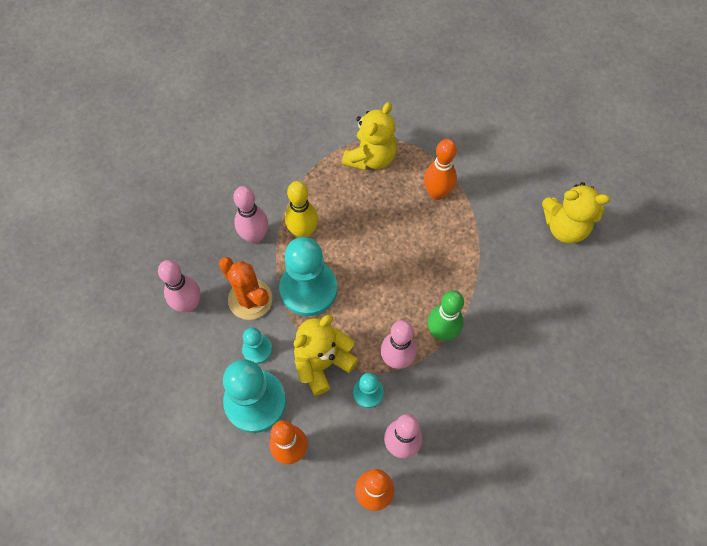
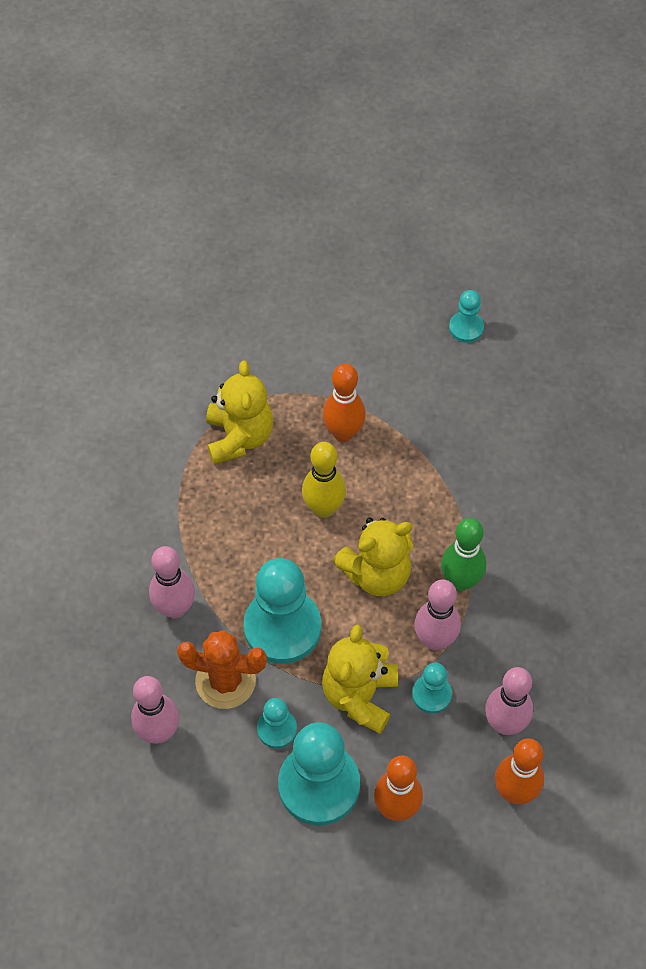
camera: 35 degrees left, 5 degrees down
(303, 232) = (227, 568): yellow bowling pin -> yellow bowling pin (323, 508)
(565, 227) = (505, 389): yellow teddy bear -> yellow teddy bear (376, 574)
(567, 173) = (466, 328): none -> turquoise pawn

